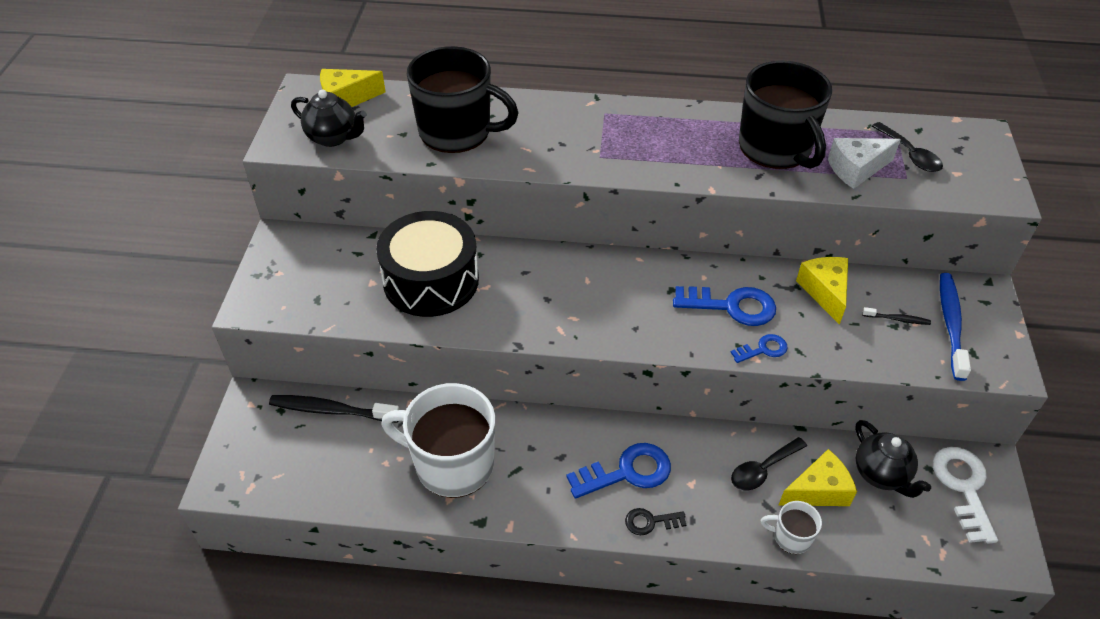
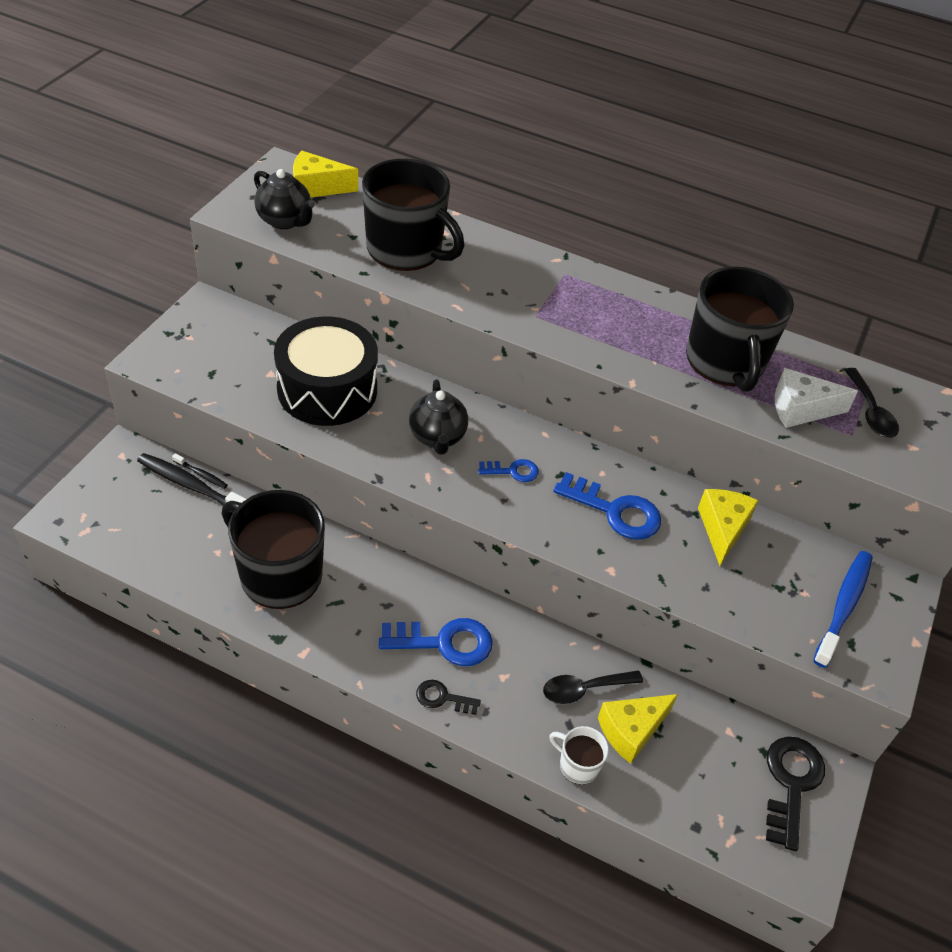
camera: 15 degrees right, 0 degrees up
(452, 464) = (279, 575): white mug -> black mug
(763, 349) = (624, 564): blue key -> blue key (513, 471)
(818, 491) = (631, 730): yellow cheese -> yellow cheese turned 150 degrees clockwise
(881, 474) = (708, 739): black teapot -> black teapot (437, 437)
(897, 319) = (786, 582): black toothbrush -> black toothbrush (201, 474)
(963, 487) = (791, 784): white key -> black key

